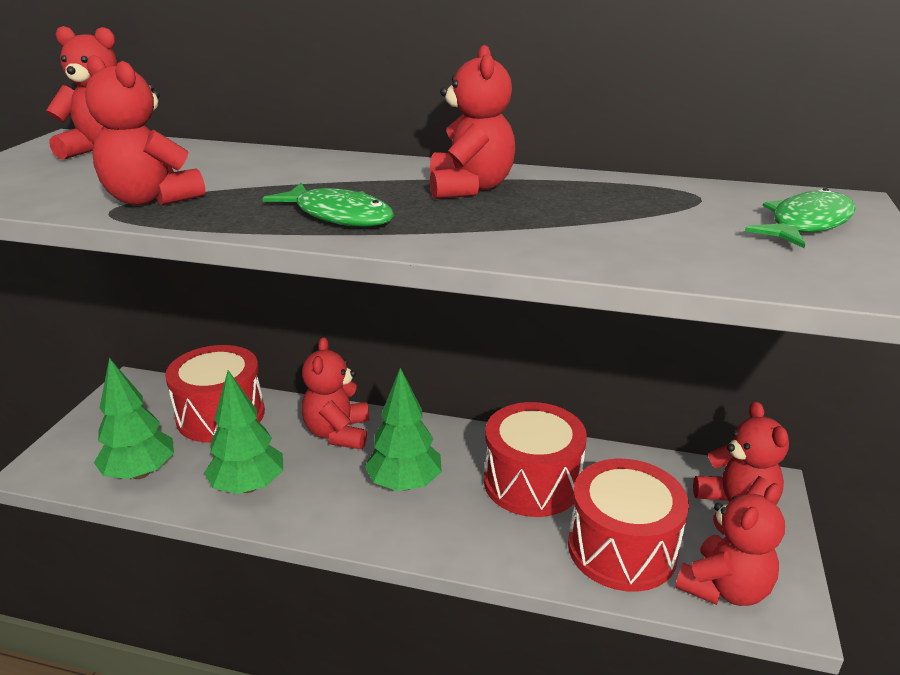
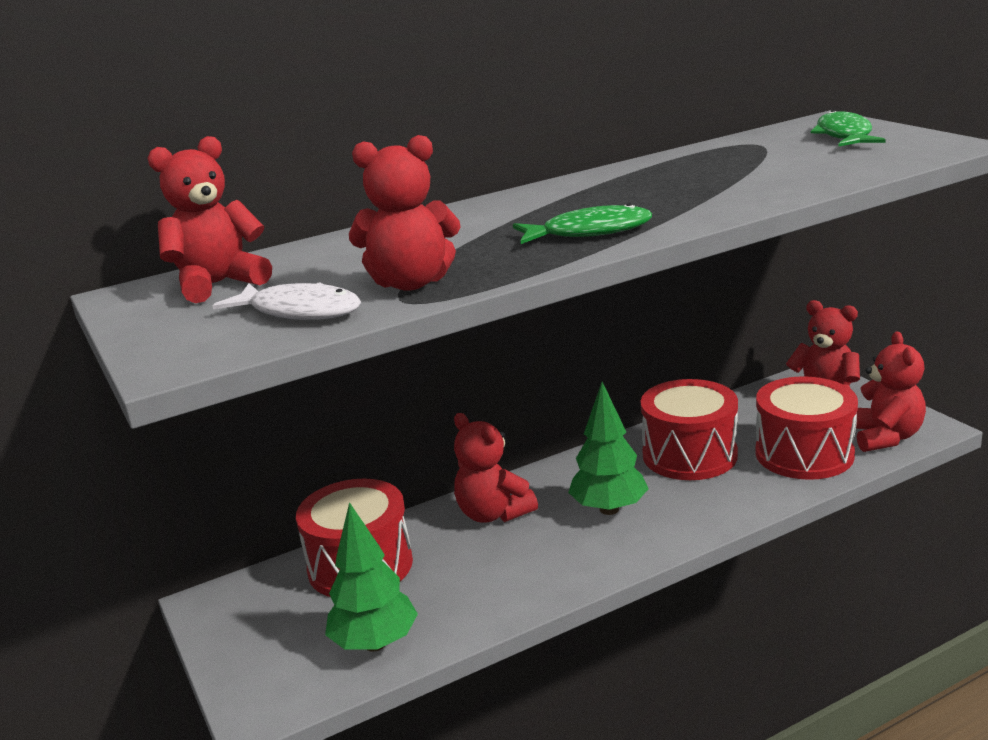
camera: 40 degrees left, 5 degrees down
(63, 189) = (300, 311): none -> white fish
(248, 486) = (494, 587): green tree -> none
(470, 188) = (615, 189): red teddy bear -> none

